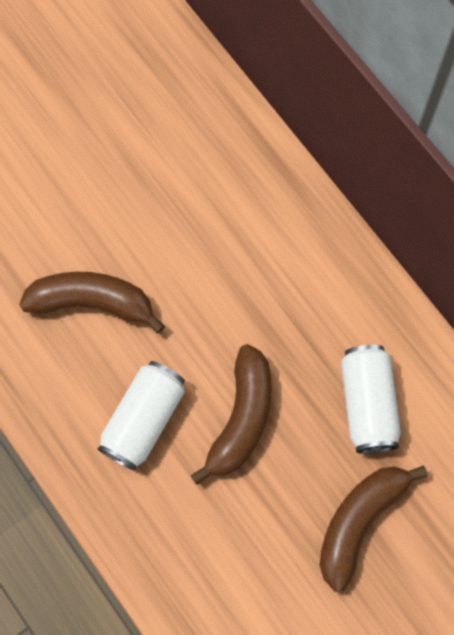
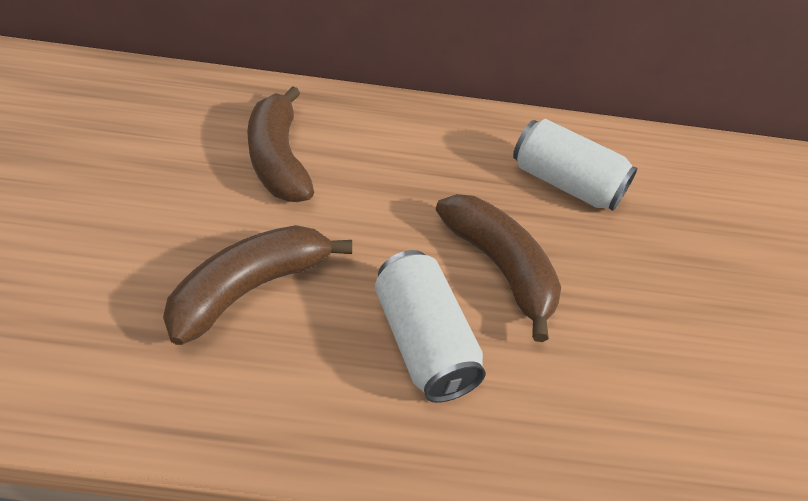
camera: 55 degrees left, 25 degrees down
(359, 522) = (675, 260): brown banana -> brown banana (278, 159)

